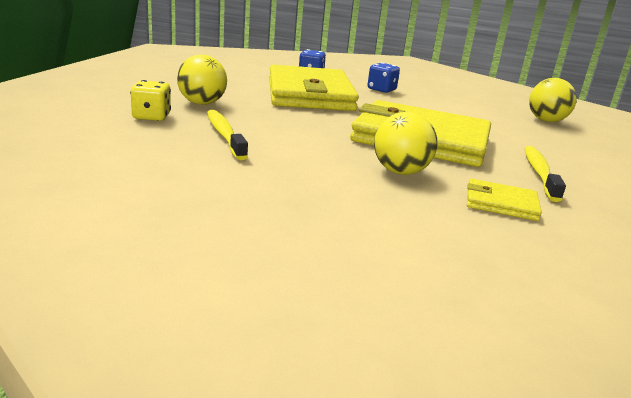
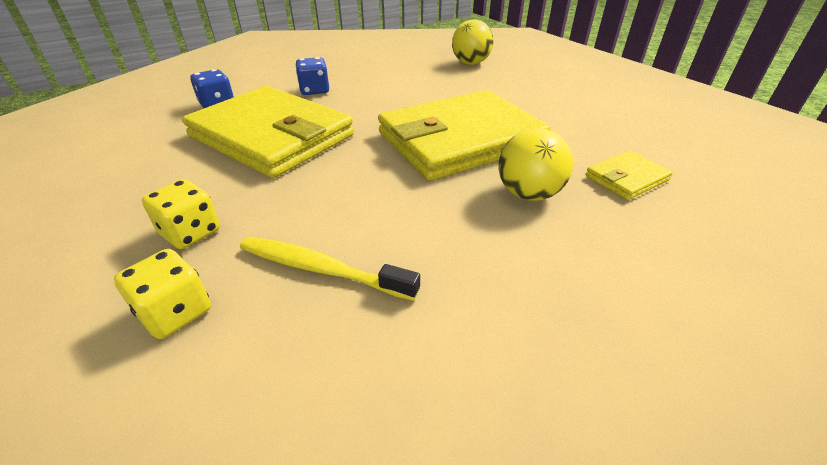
camera: 45 degrees left, 15 degrees up
(202, 103) = (191, 233): yellow ball -> yellow dice
(539, 173) = (574, 126): yellow toothbrush -> none

